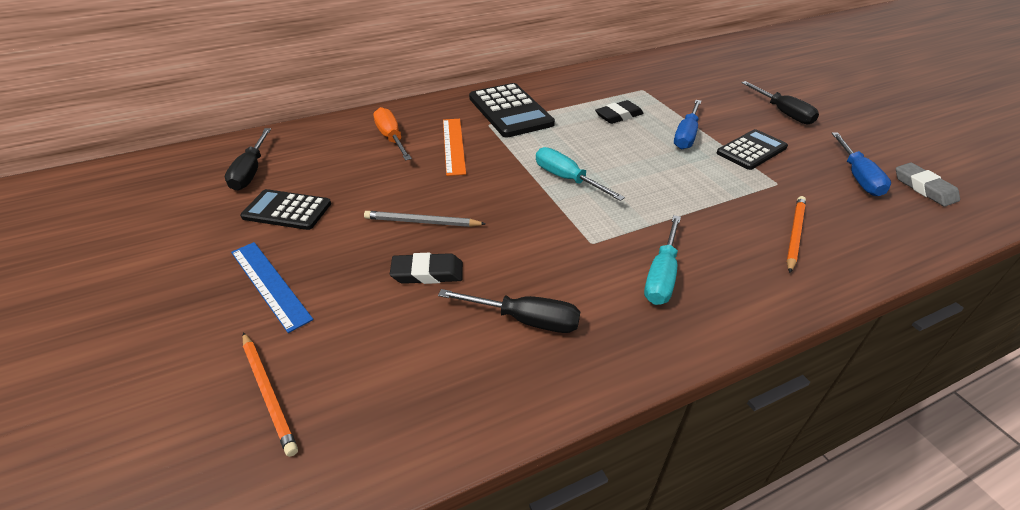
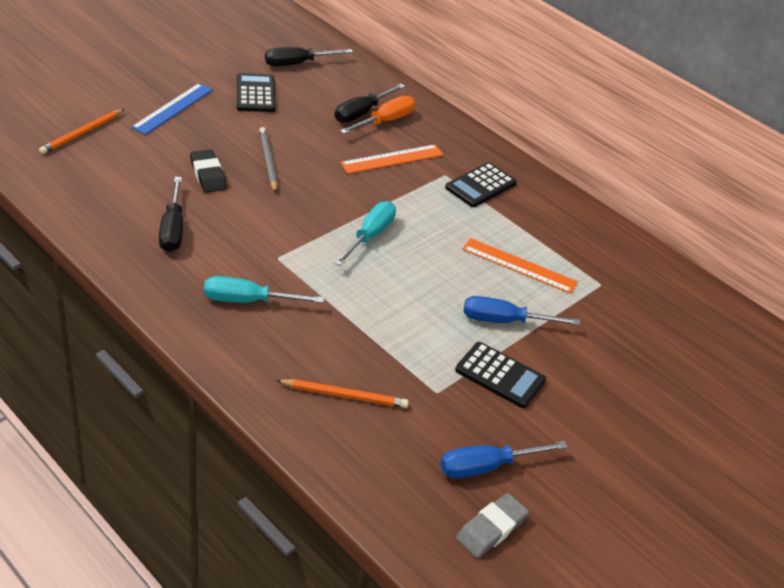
camera: 65 degrees right, 0 degrees up
(510, 111) = (480, 185): black calculator -> black calculator, size x0.65
(618, 116) = (519, 266): black eraser -> orange ruler
(783, 113) = (619, 415): black screwdriver -> black screwdriver (361, 113)

